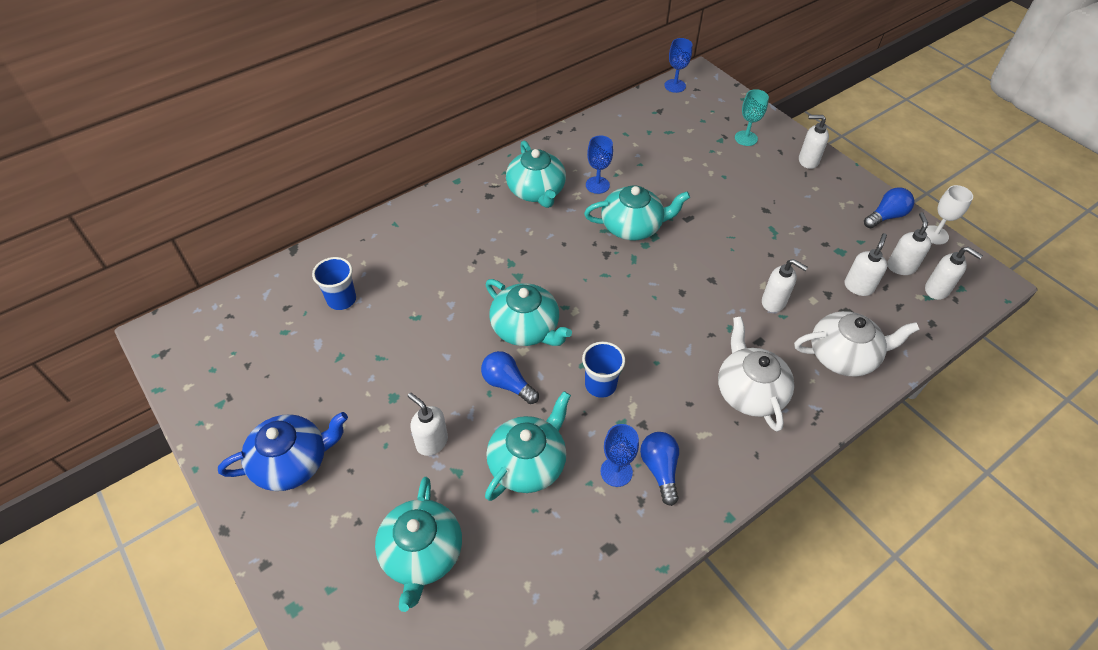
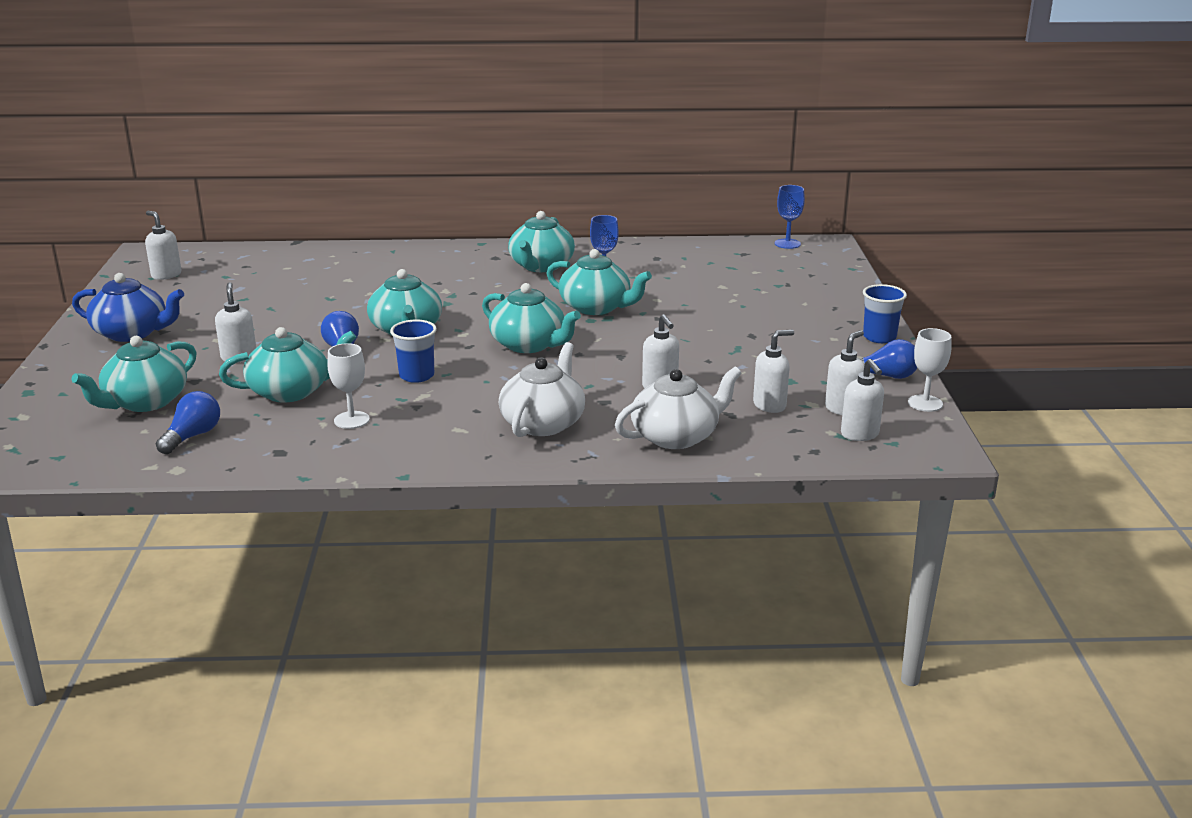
camera: 35 degrees right, 25 degrees down
(341, 299) = (290, 274): blue cup -> blue cup (879, 337)
(616, 472) = (351, 420): blue goblet -> white goblet
(637, 299) = (529, 345): none -> turquoise teapot
(660, 469) = (389, 432): blue light bulb -> blue light bulb (192, 436)
(746, 138) = (809, 291): turquoise goblet -> none
(808, 161) = (855, 321): white soap dispenser -> white soap dispenser (166, 275)
(843, 355) = (676, 436): white teapot -> white teapot turned 60 degrees counterclockwise

